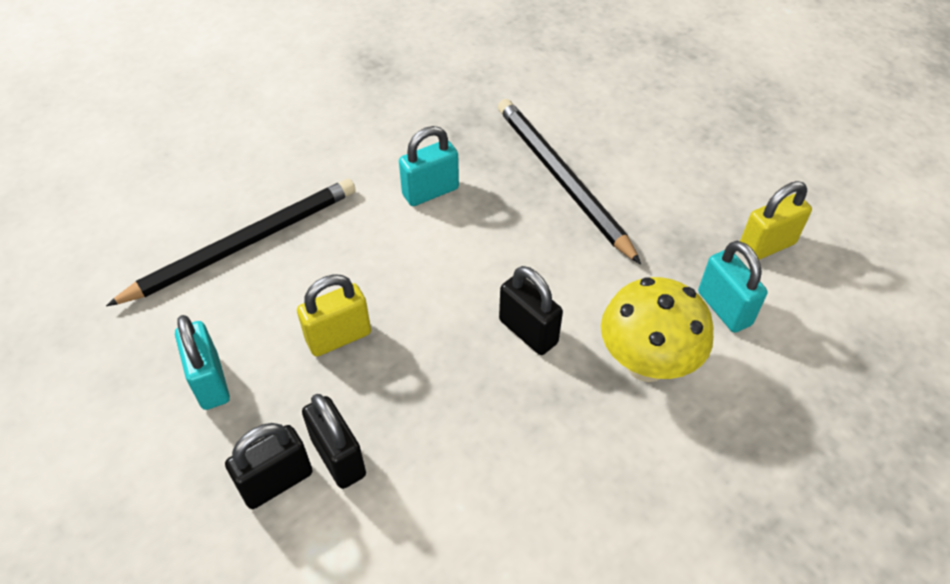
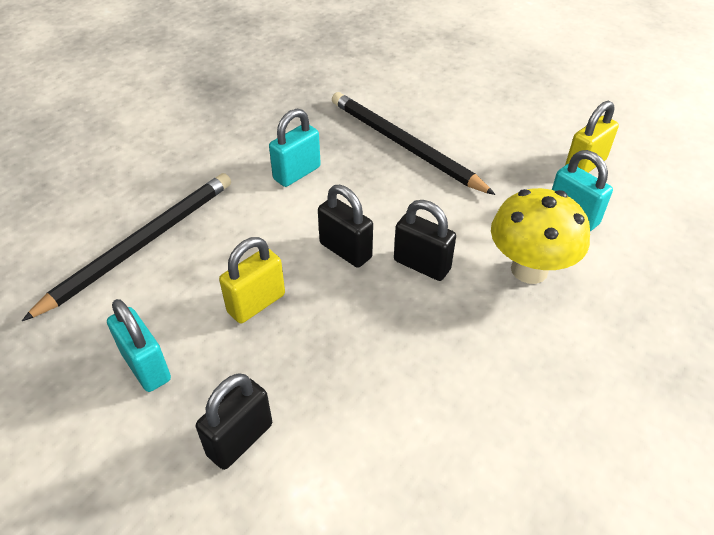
camera: 15 degrees left, 5 degrees down
(338, 457) = (292, 404): black padlock -> black padlock (345, 250)

